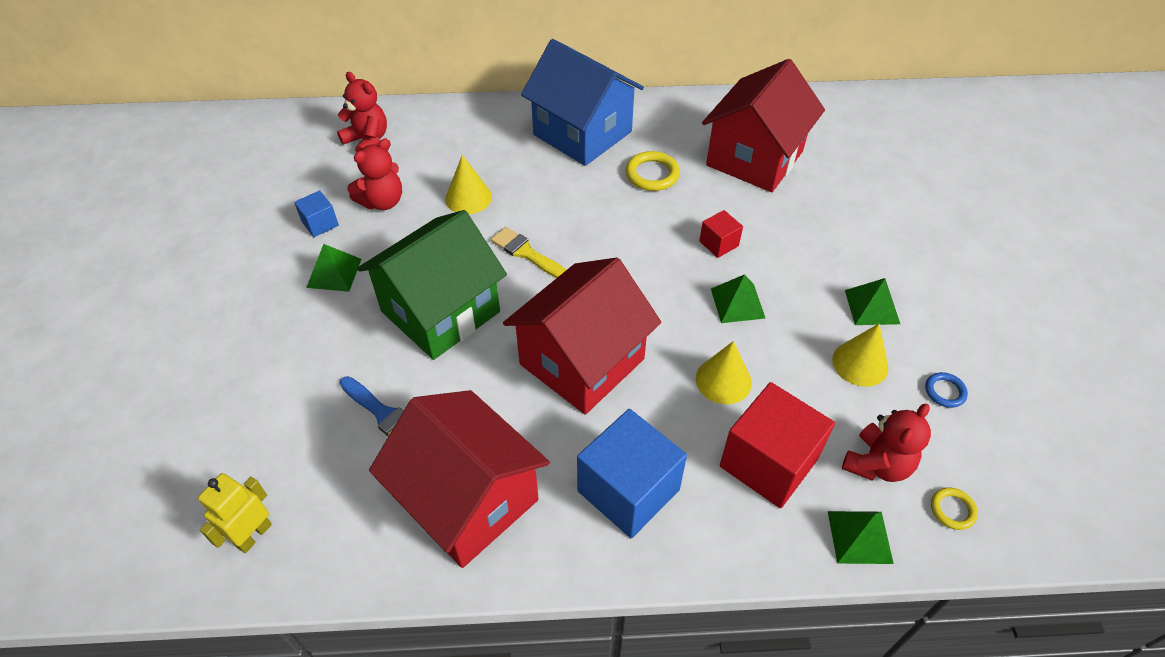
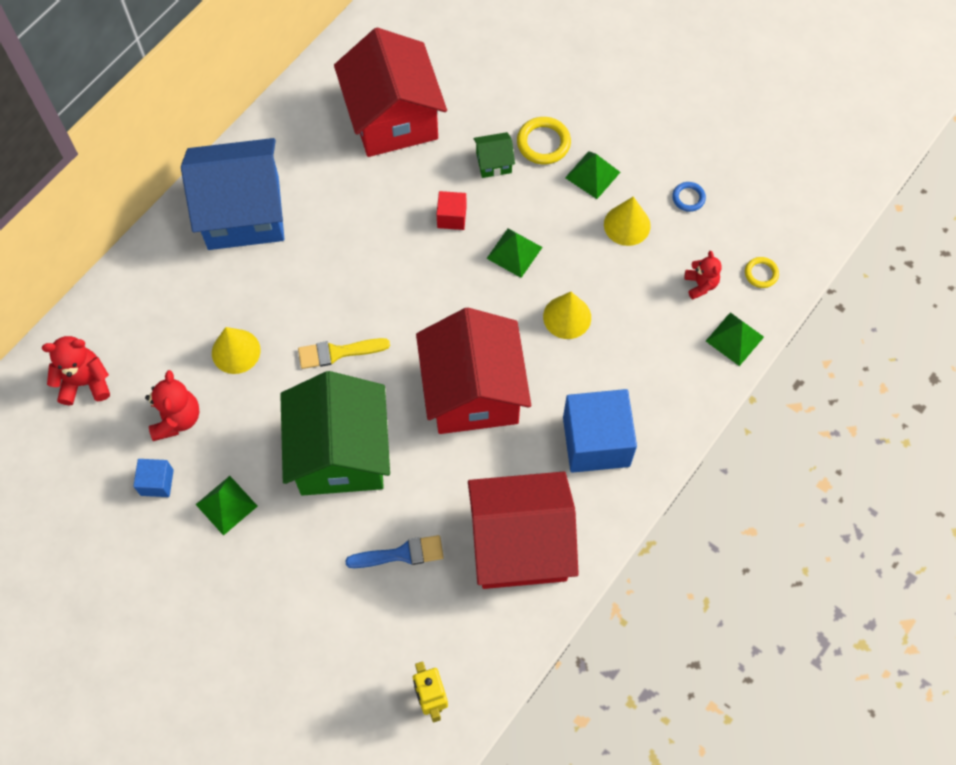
camera: 50 degrees left, 15 degrees up
(652, 174) = (340, 201): yellow ring -> yellow ring (543, 143)
(768, 462) = (647, 344): red cube -> none
(797, 237) = (493, 162): none -> green house
(877, 464) = (700, 285): red teddy bear -> red teddy bear, size x0.65

